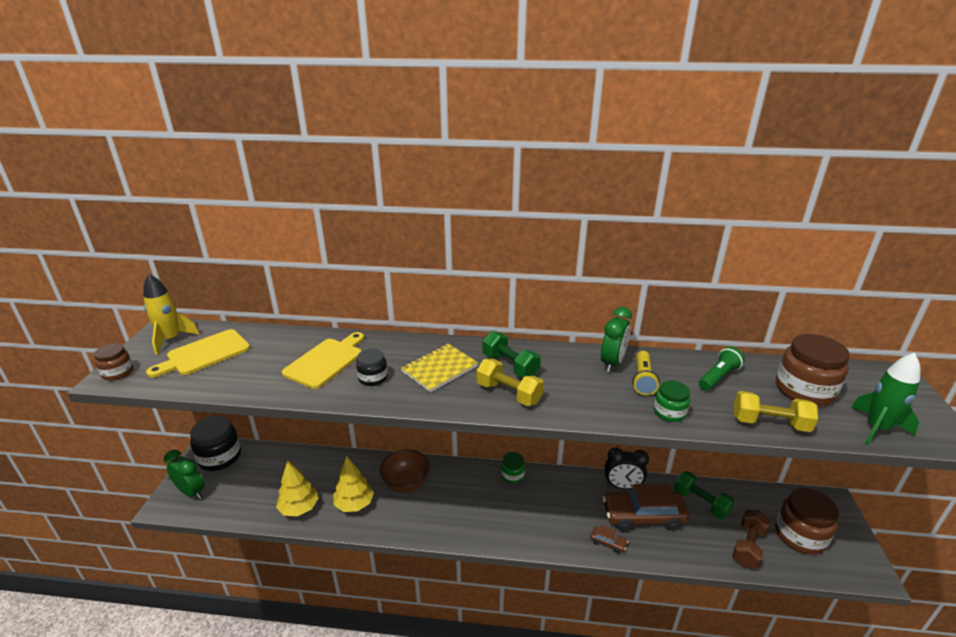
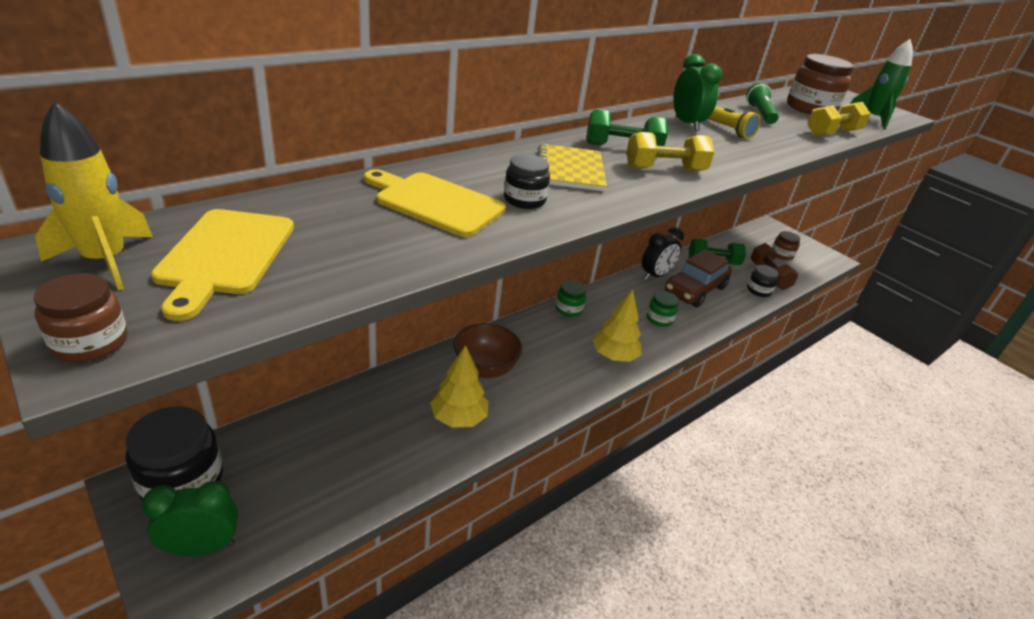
camera: 50 degrees left, 5 degrees up
(299, 508) = (399, 462): yellow tree -> yellow tree (614, 356)
(326, 361) = (435, 203): yellow cutting board -> yellow cutting board turned 45 degrees counterclockwise
(608, 542) = (699, 320): brown car -> none
(669, 412) = (779, 145): green jar -> green jar (659, 319)
(713, 552) = (759, 290): none -> black jar
(800, 535) = (782, 254): brown jar -> brown jar, size x0.55

